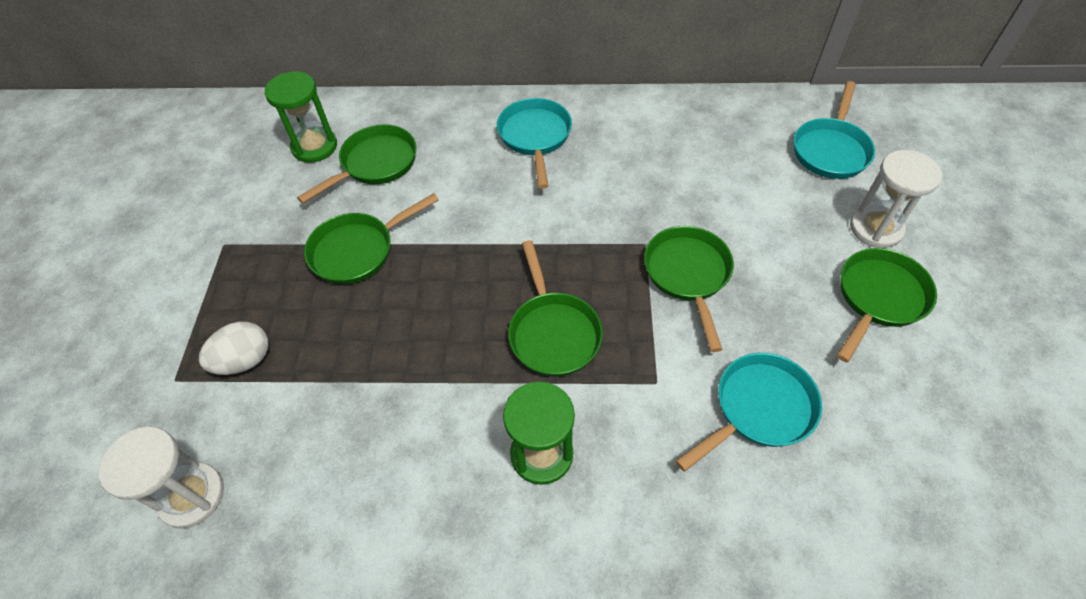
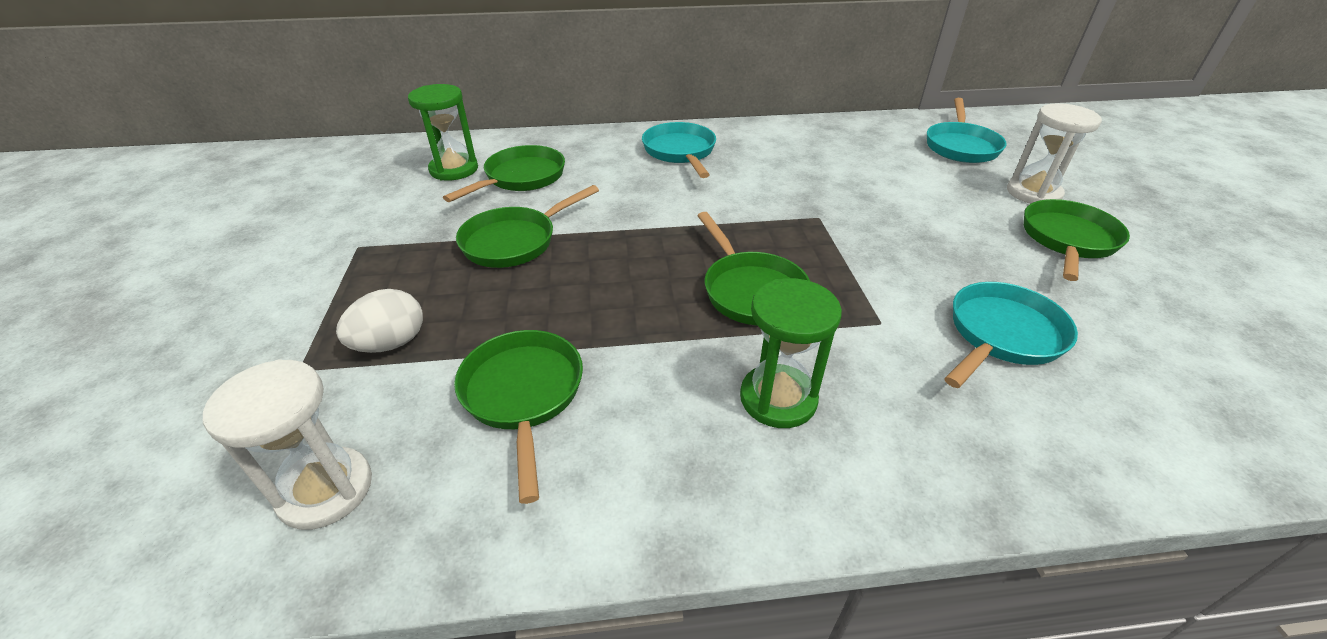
camera: 10 degrees left, 15 degrees down
(688, 275) = (872, 236): green pan -> green pan (523, 395)

